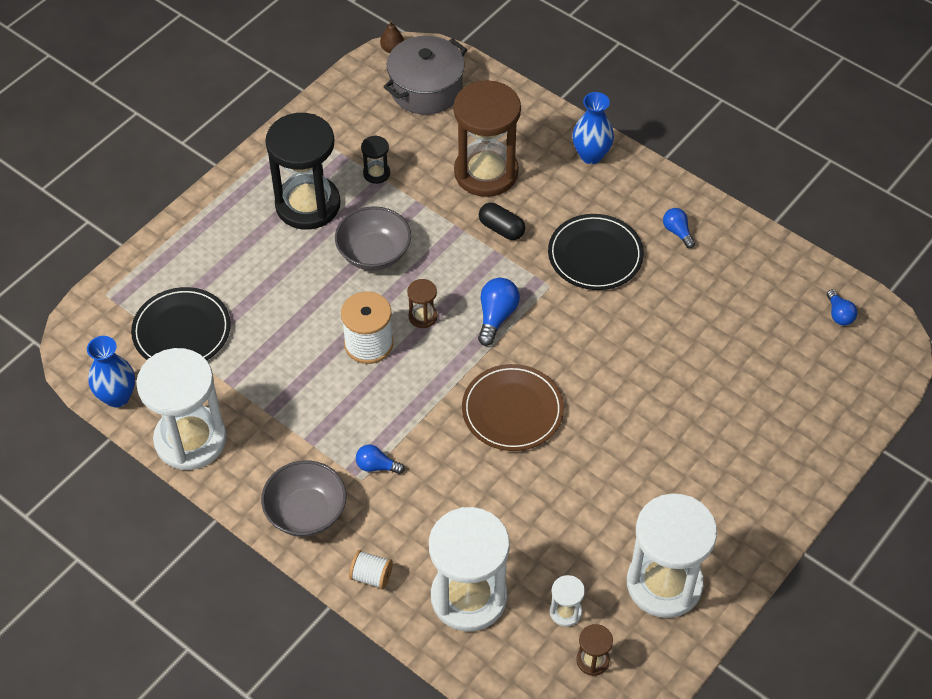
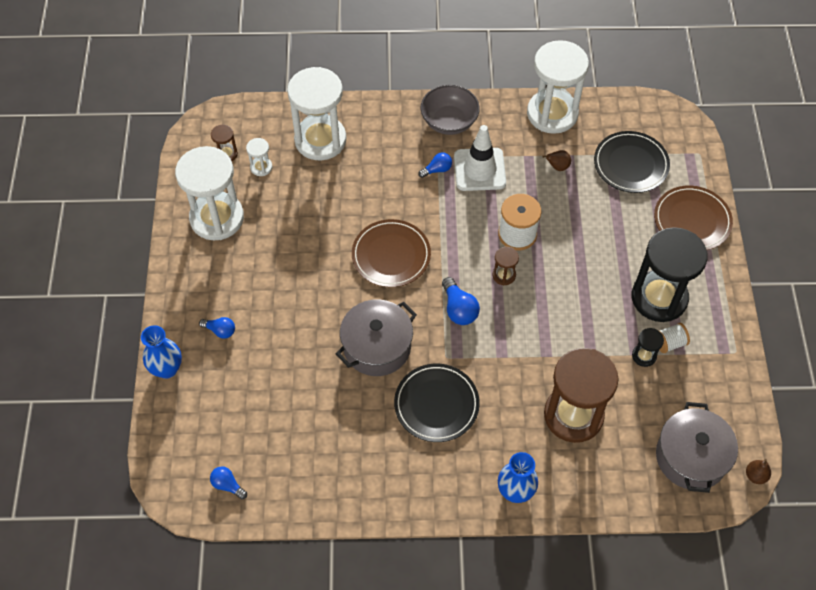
camera: 140 degrees right, 5 degrees up
(117, 397) = (618, 107): blue vase -> blue vase (167, 369)
(195, 243) = (692, 220): none -> brown plate
(253, 380) = (557, 167): none -> brown pear
(333, 434) = (479, 169): none -> white traffic cone
(371, 576) = (382, 115): white spool -> white spool (669, 343)
(374, 253) = (579, 295): grey bowl -> none
(501, 229) = (518, 377): black capsule -> none
(605, 336) = (377, 347): none -> grey pot
(677, 232) = (395, 469): blue light bulb -> blue light bulb (220, 331)

